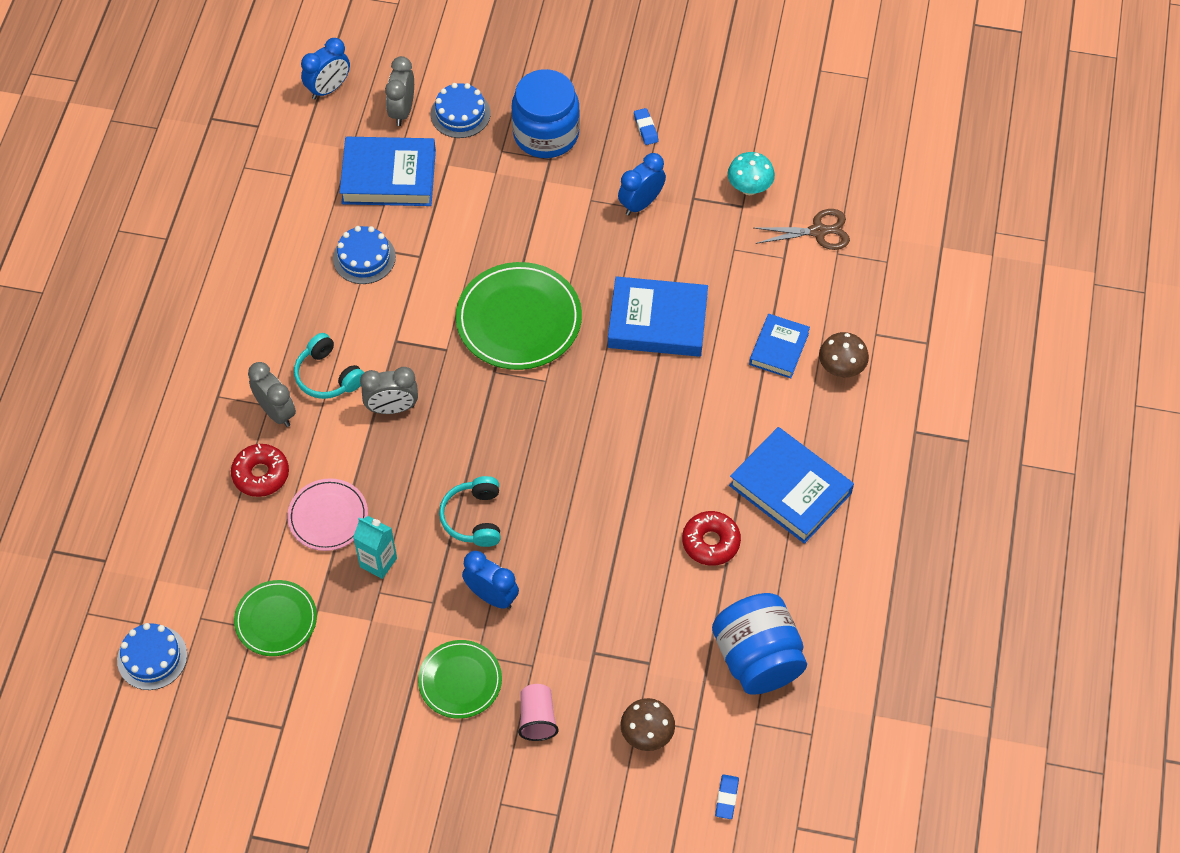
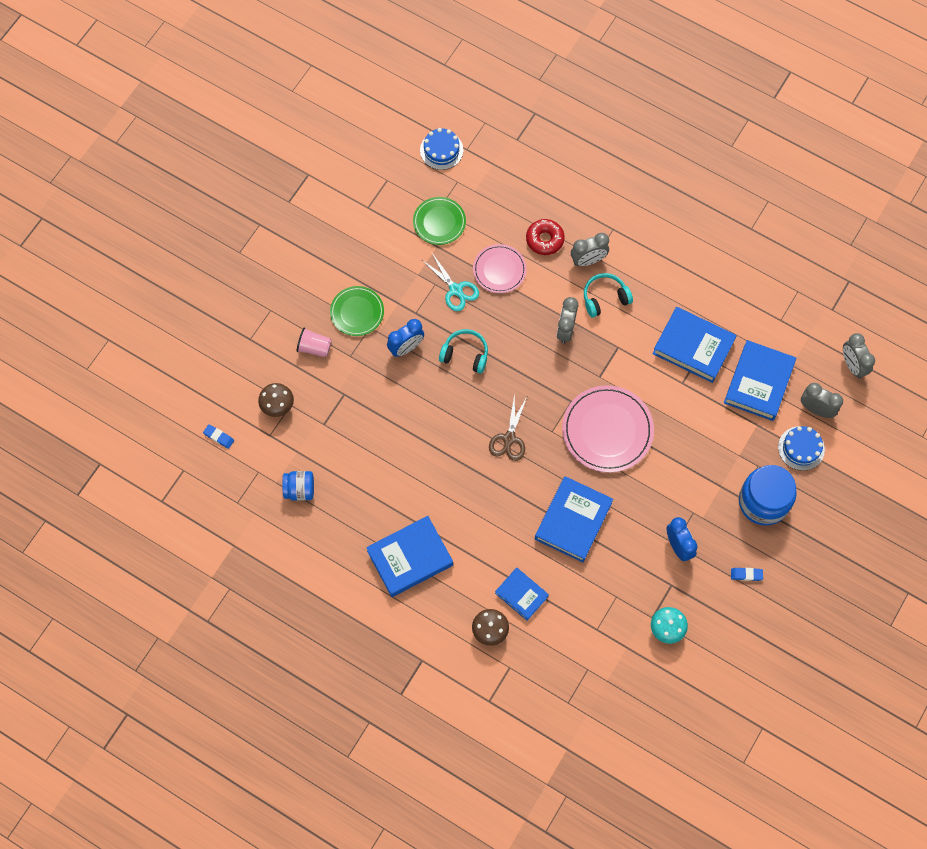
camera: 110 degrees right, 10 degrees up
(328, 88) = (852, 365): blue clock -> grey clock
(364, 257) = (693, 347): blue cake -> blue book
(378, 562) = (455, 289): turquoise carton -> turquoise scissors
(519, 319) = (607, 430): green plate -> pink plate
(710, 542) = (391, 492): red donut -> none
(757, 658) = (300, 490): blue jar -> blue jar, size x0.56
(818, 231) = (611, 663): brown scissors -> brown scissors (509, 438)

